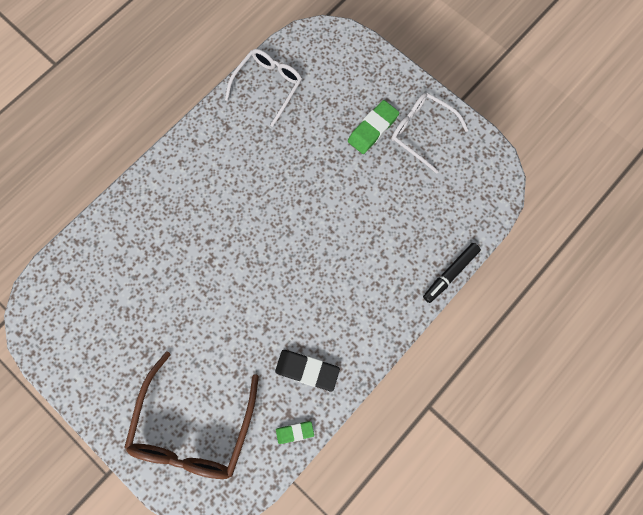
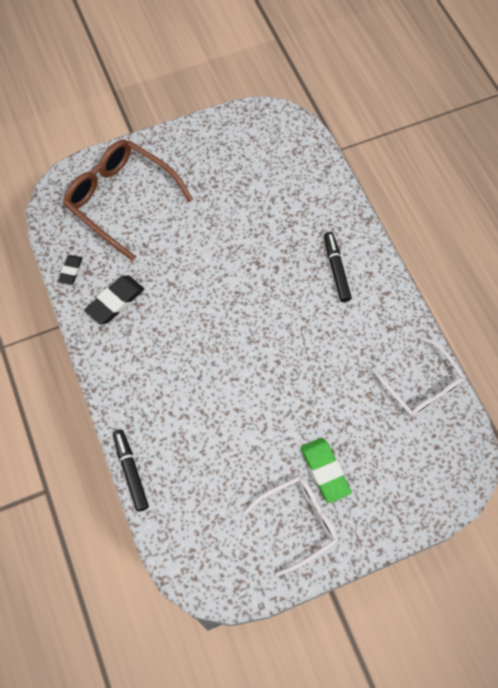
camera: 115 degrees right, 10 degrees down
(188, 190) = (336, 269): none -> black marker
(295, 432) = (71, 271): green eraser -> black eraser

